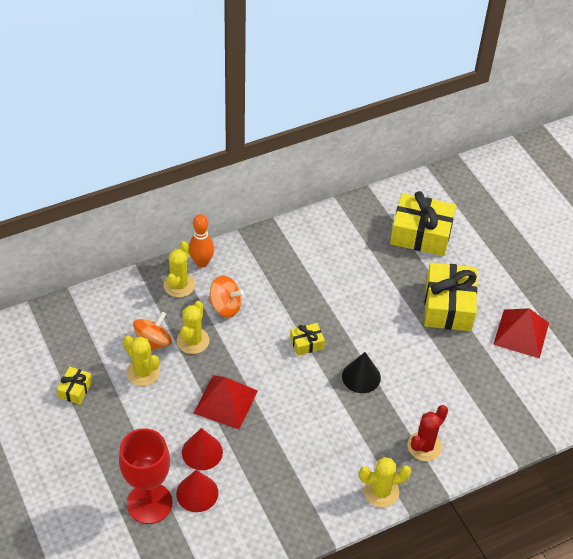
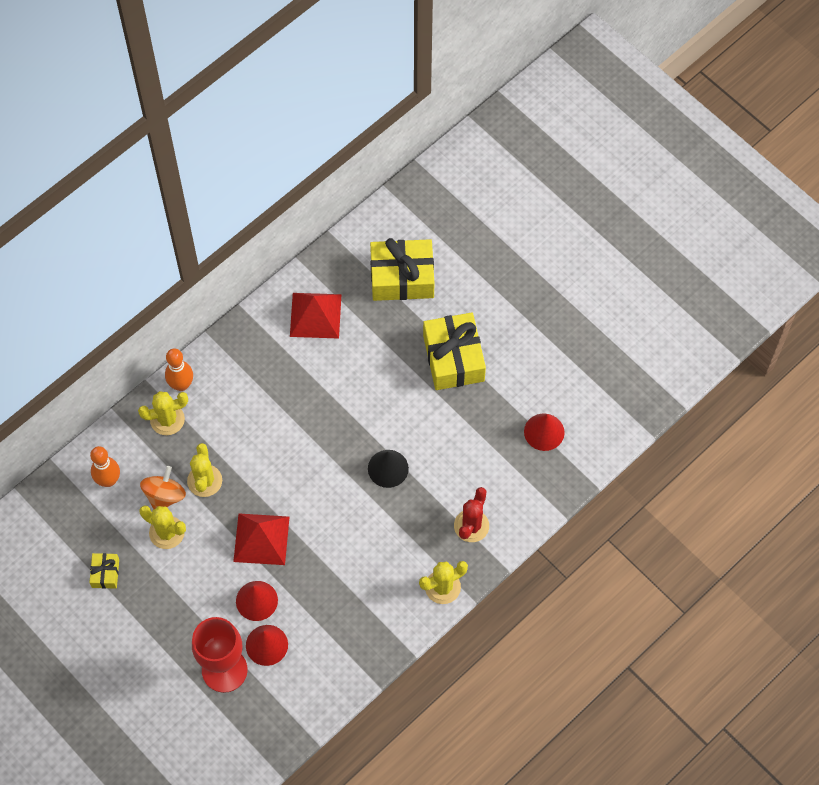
camera: 15 degrees left, 15 degrees up
(109, 317) = (108, 480): none -> orange bowling pin
(179, 285) = (167, 419): yellow cactus -> yellow cactus turned 75 degrees clockwise
(225, 306) = (224, 430): orange spinning top -> none
(306, 343) = (322, 447): yellow gift -> none
(515, 387) = (544, 432): none -> red cone
(521, 333) = (535, 368): red pyramid -> red pyramid (315, 315)

